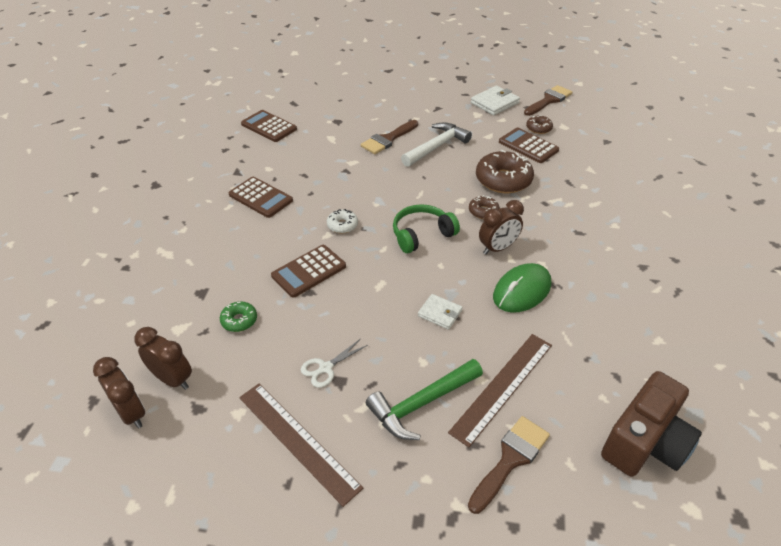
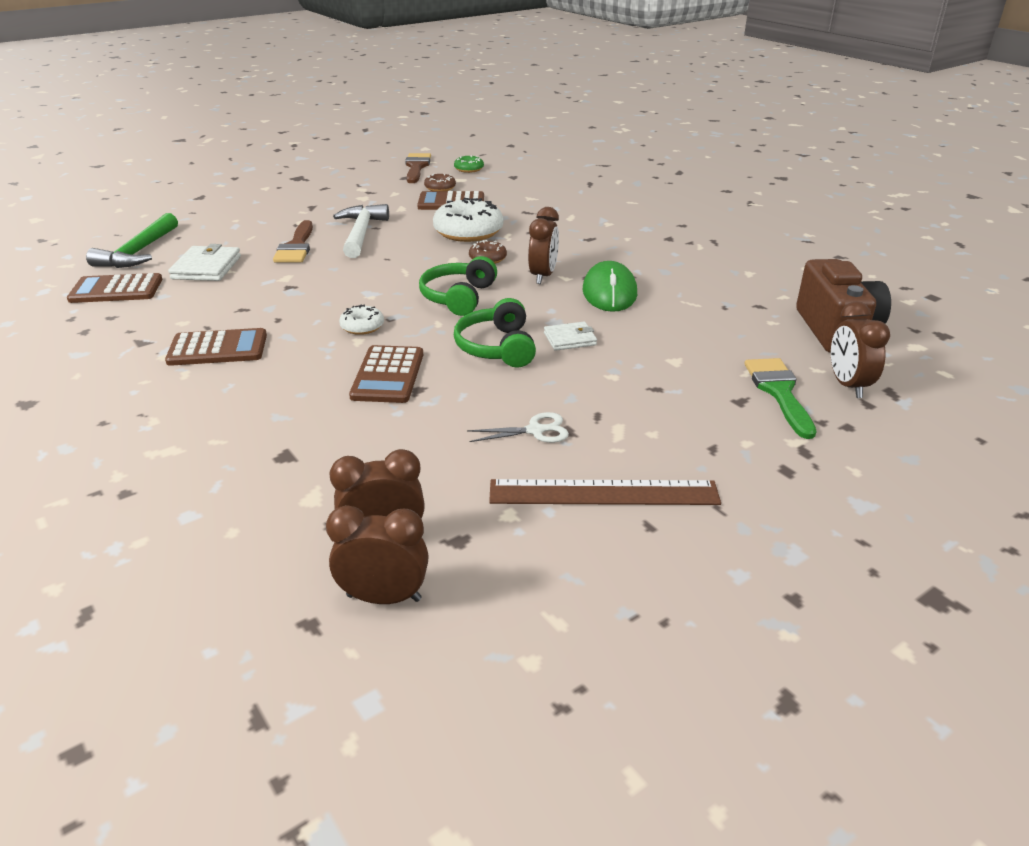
camera: 45 degrees left, 10 degrees down
(239, 320) = (377, 450): green donut -> green donut (469, 169)
(325, 368) = (535, 430): white scissors -> white scissors turned 105 degrees counterclockwise
(389, 290) = (497, 347): none -> green headphones
(422, 403) = (660, 401): green hammer -> green hammer (139, 252)
(494, 103) = (367, 185): white wallet -> white wallet (206, 267)
(502, 387) = (699, 355): brown ruler -> none
(503, 180) = (468, 232): brown donut -> white donut
(510, 459) = (779, 392): brown brush -> green brush
(571, 495) = (847, 385): none -> brown clock

